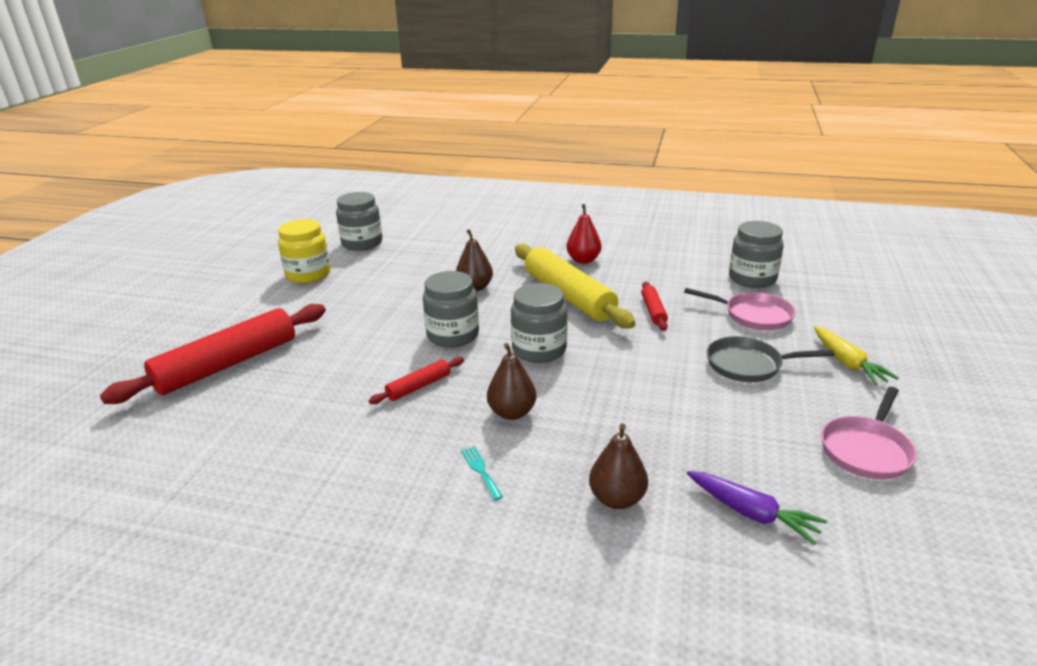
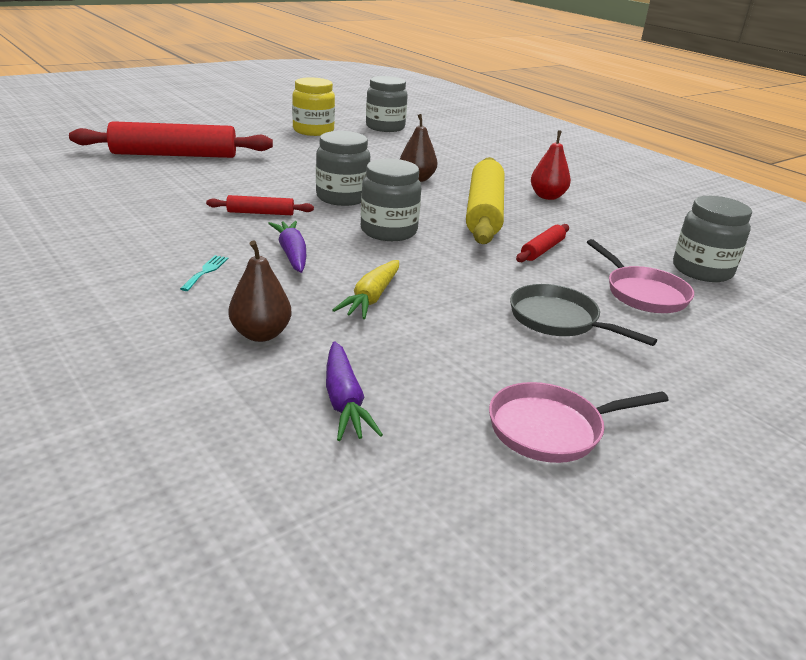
camera: 35 degrees right, 0 degrees up
(512, 412) = (292, 254): brown pear -> purple carrot
(847, 363) = (676, 368): yellow carrot -> yellow carrot (371, 298)

